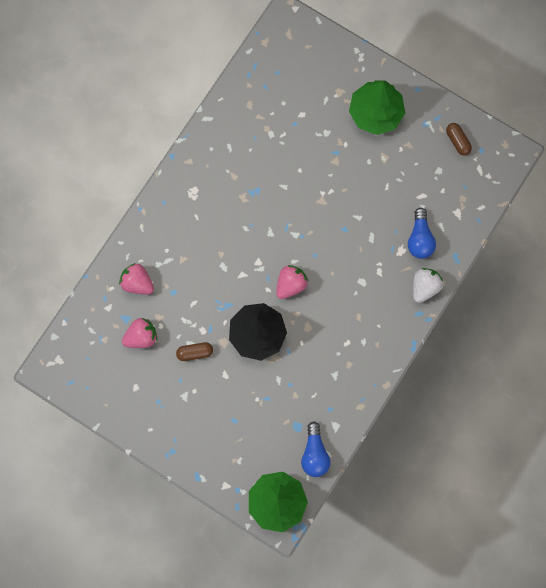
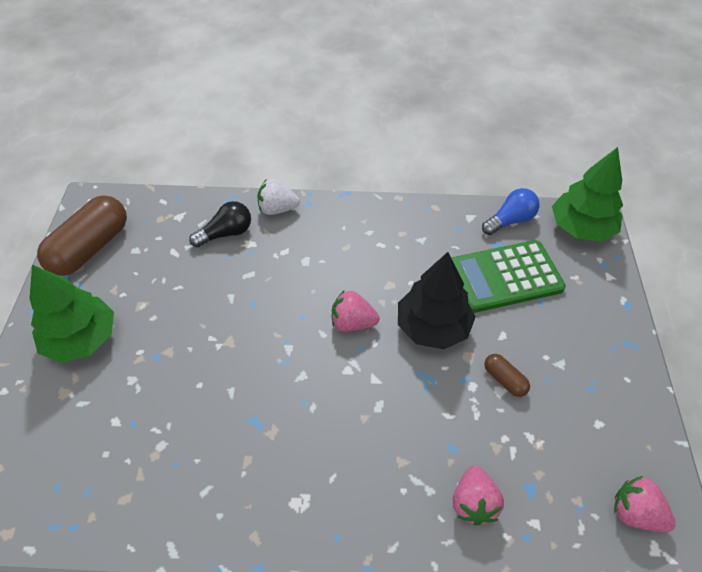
camera: 120 degrees left, 25 degrees down
(141, 337) = (536, 453): pink strawberry -> pink strawberry (635, 513)
(268, 411) = (504, 276): none -> green calculator
(420, 239) = (226, 233): blue light bulb -> black light bulb
(457, 141) = (90, 248): brown capsule -> brown capsule, size x2.21

